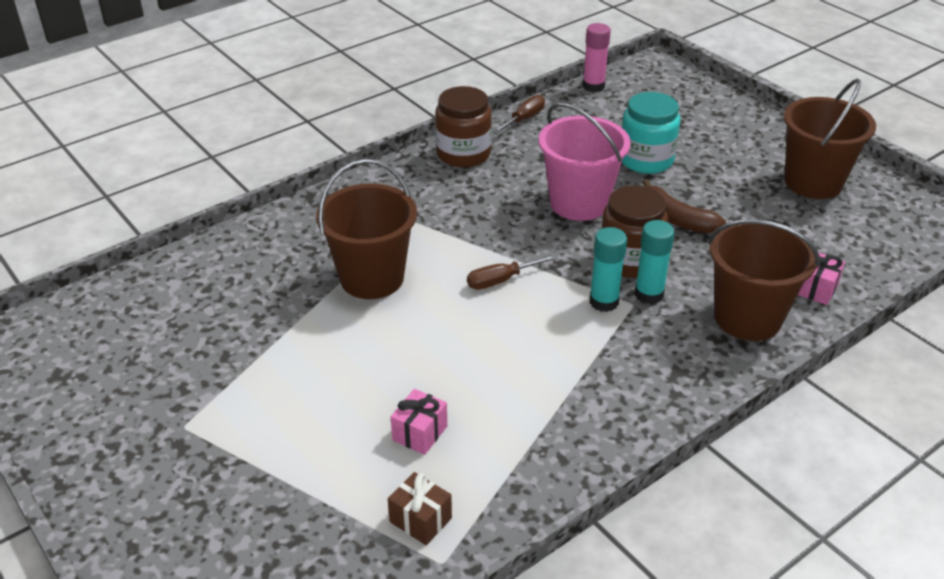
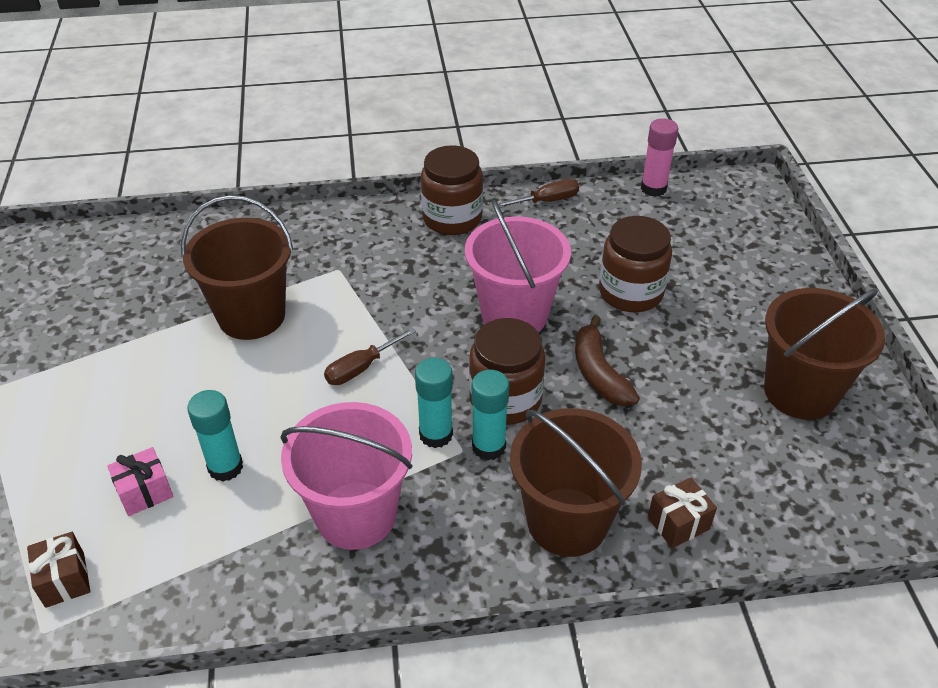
camera: 30 degrees right, 5 degrees up
(467, 389) = (225, 467): none -> turquoise glue stick
(501, 280) = (361, 368): brown screwdriver -> brown screwdriver turned 45 degrees counterclockwise
(601, 376) = (356, 515): none -> pink bucket
(646, 160) = (630, 292): turquoise jar -> brown jar
(816, 289) = (678, 523): pink gift -> brown gift

